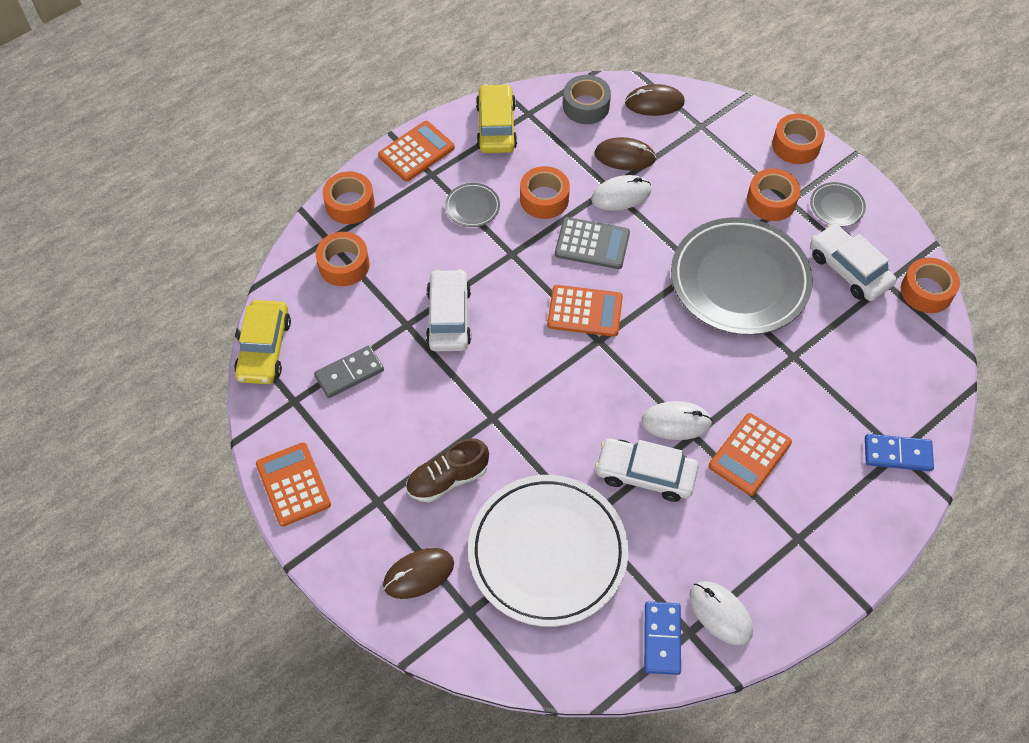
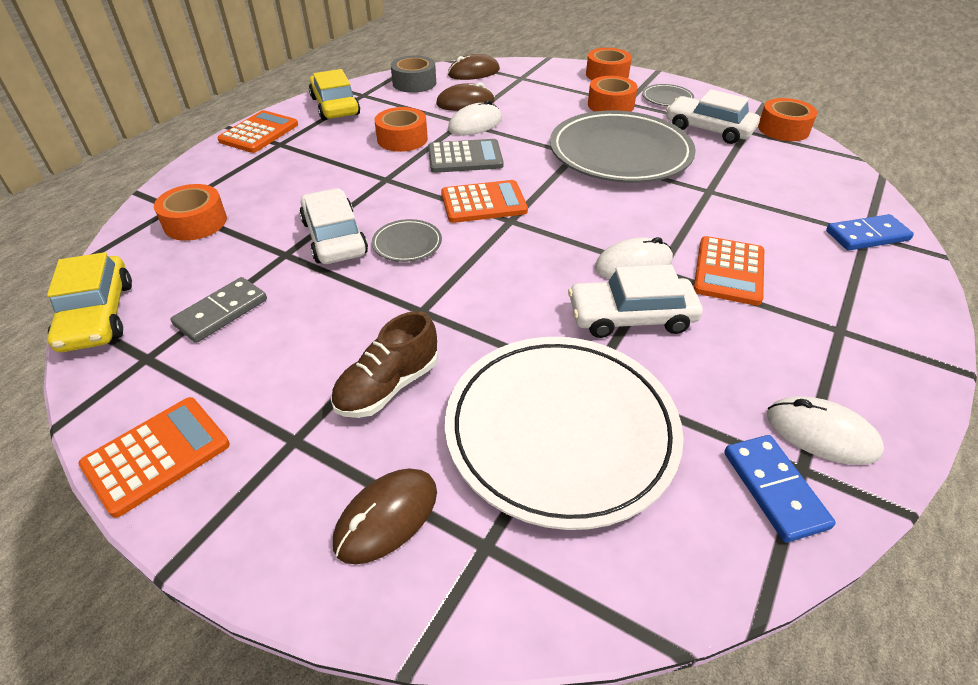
camera: 20 degrees left, 15 degrees down
(293, 484) = (157, 455): orange calculator -> orange calculator turned 90 degrees clockwise
(350, 204) = (193, 178): orange tape -> none
(472, 207) = (331, 156): grey plate -> grey plate (407, 244)

